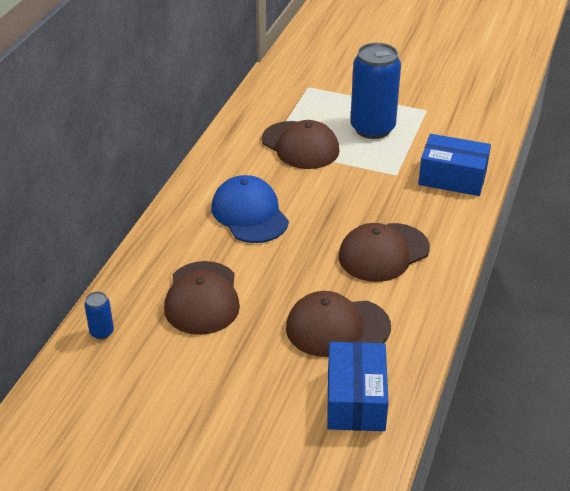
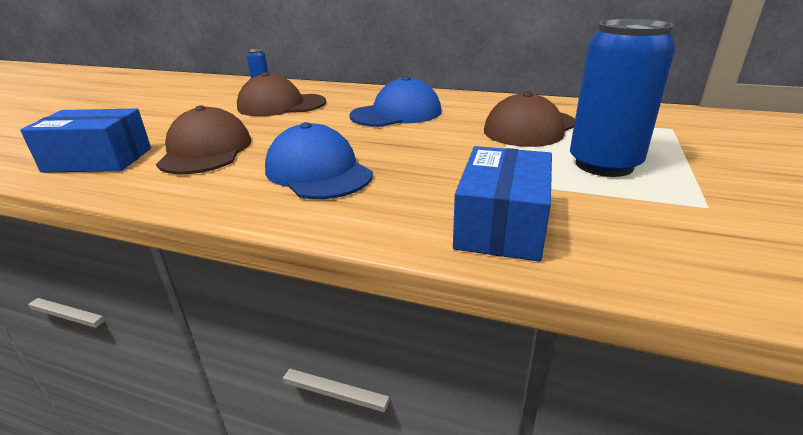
camera: 90 degrees right, 10 degrees down
(383, 253) = (318, 172): brown cap -> blue cap

